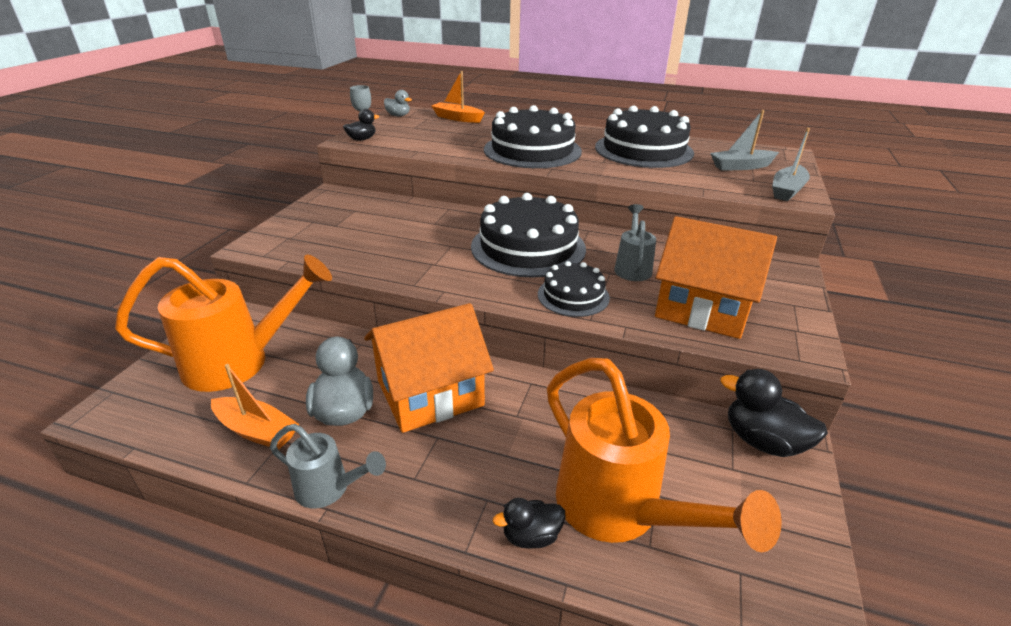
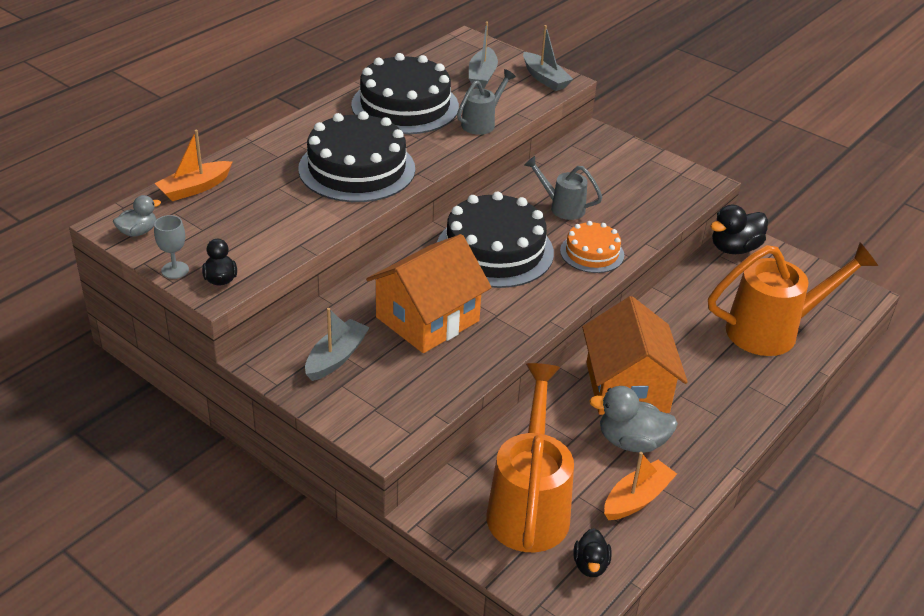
camera: 70 degrees left, 5 degrees up
(329, 489) = (716, 462): grey watering can -> grey watering can (482, 123)
(343, 214) = (336, 357): none -> grey boat
(531, 536) = (782, 374): black duck -> black duck (590, 565)
(573, 296) = (592, 253): black cake -> orange cake
(702, 308) = (637, 199): orange house -> orange house (427, 319)

